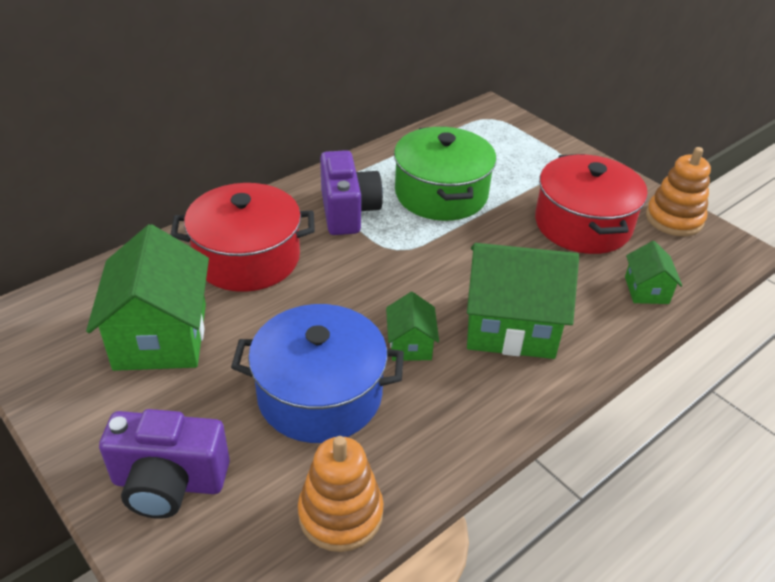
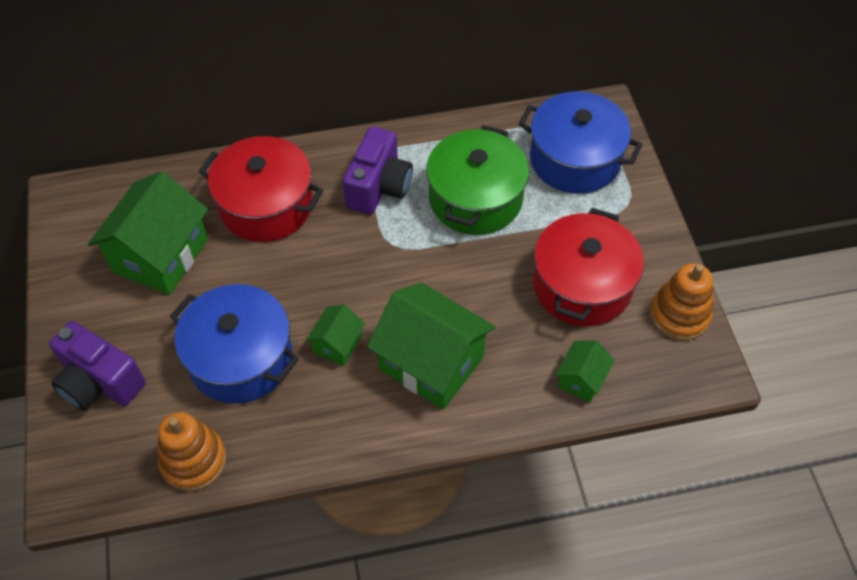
camera: 30 degrees right, 15 degrees up
(498, 145) = (574, 159): none -> blue pot

